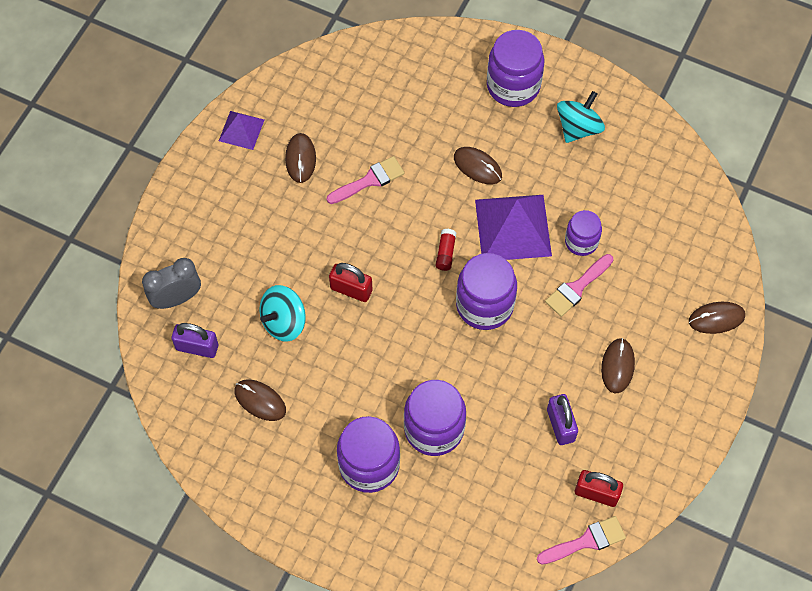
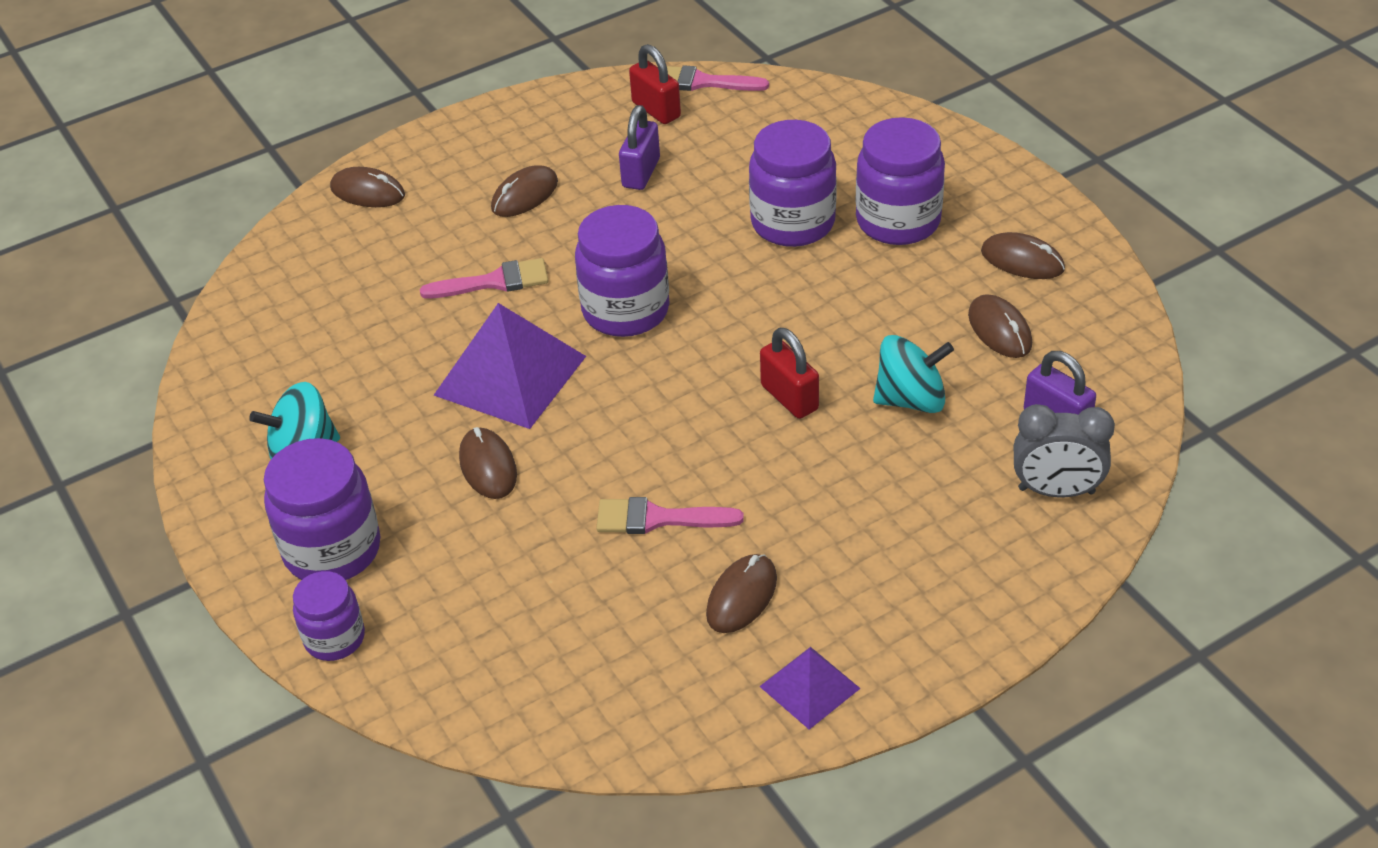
camera: 145 degrees left, 20 degrees down
(274, 468) = (1022, 260): none -> brown mouse
(445, 253) = (626, 385): red glue stick -> none
(581, 241) = (439, 324): purple jar -> purple jar (335, 638)

